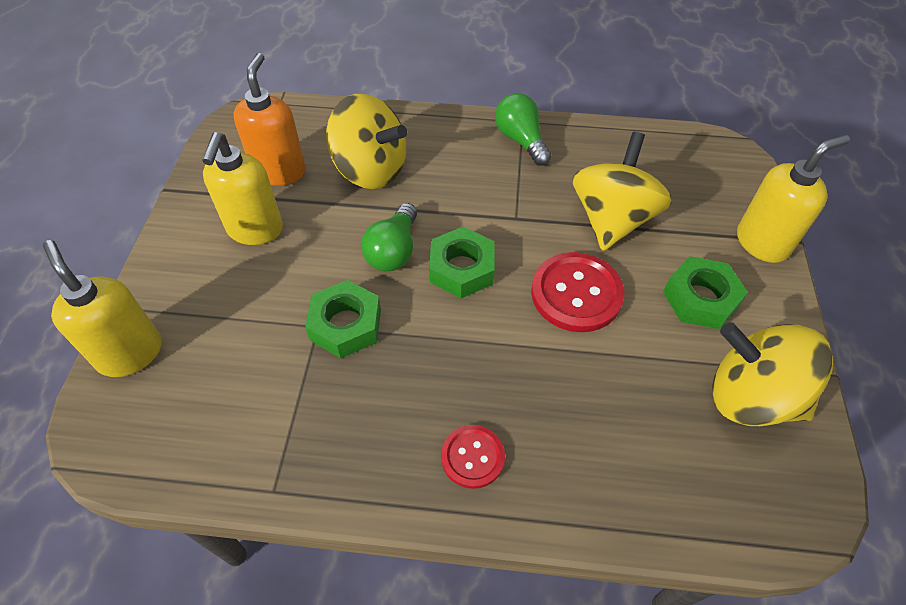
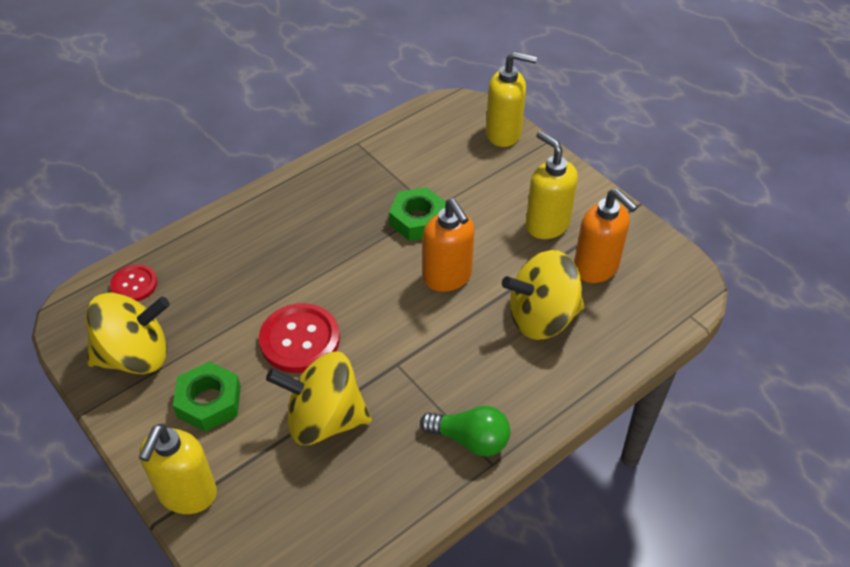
camera: 135 degrees right, 5 degrees down
(393, 251) = (447, 277): green light bulb -> orange soap dispenser
(461, 269) = (391, 299): green nut -> none
(472, 457) = (277, 215): red button -> red button (134, 284)
(612, 219) = (324, 419): yellow spinning top -> yellow spinning top turned 120 degrees clockwise

